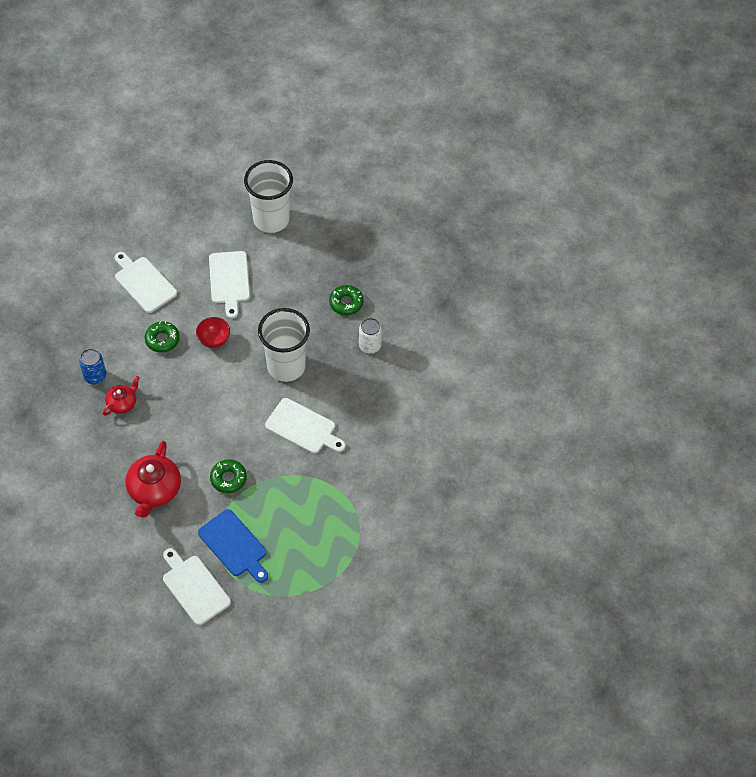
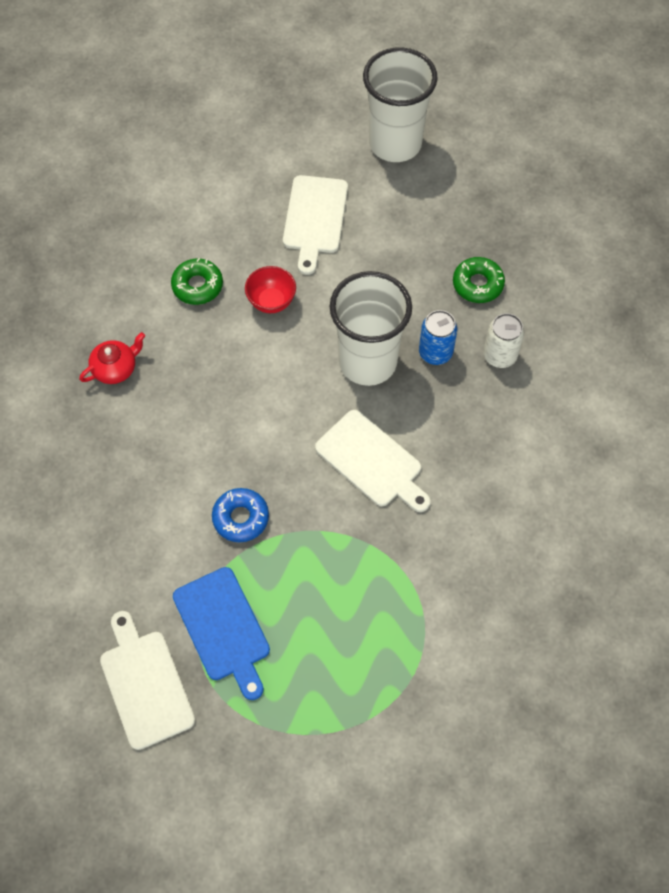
camera: 15 degrees right, 5 degrees up
(95, 376) = (87, 320): blue can -> blue can (435, 352)
(144, 283) = (193, 199): white cutting board -> none
(154, 490) = (126, 511): red teapot -> none
(228, 478) = (241, 518): green donut -> blue donut

